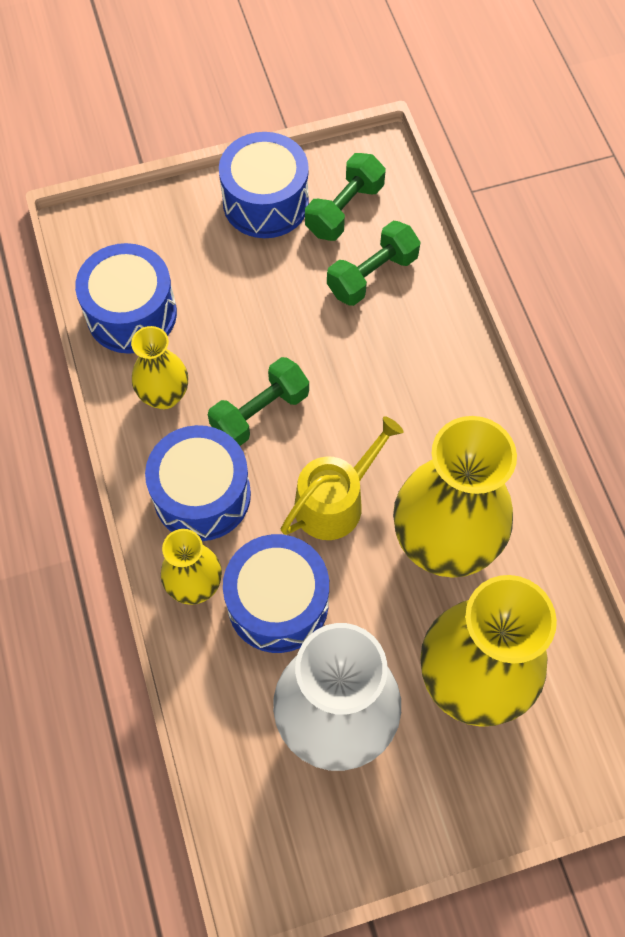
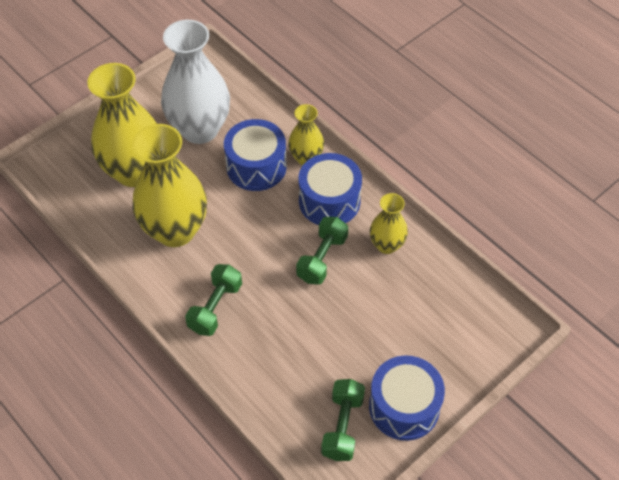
camera: 155 degrees right, 10 degrees down
(131, 314) = (442, 286): blue drum -> none
(335, 501) = (249, 227): yellow watering can -> none
(372, 275) = (296, 381): green dumbbell -> green dumbbell (215, 307)

